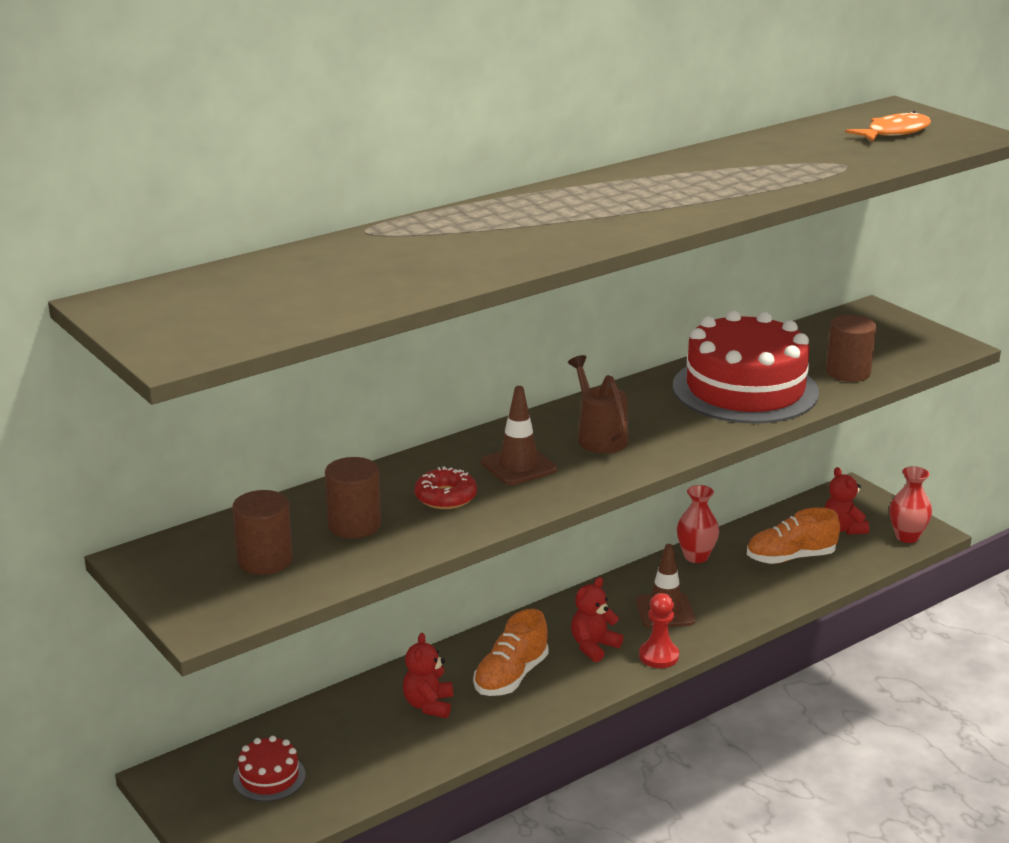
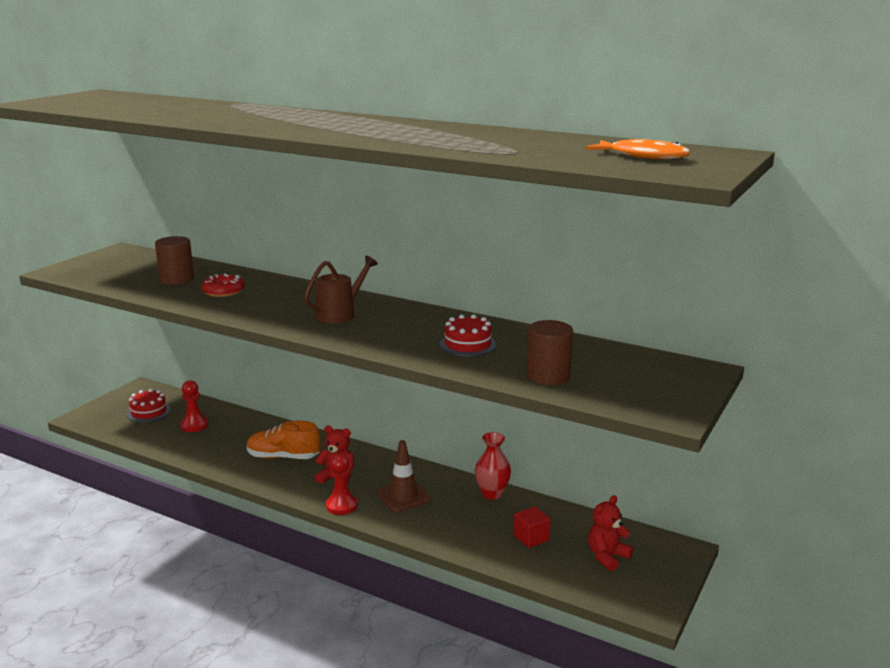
camera: 65 degrees right, 5 degrees down
(265, 560) = (127, 270): brown cylinder -> none
(355, 738) = (194, 425): none -> red pawn
(428, 705) = (238, 438): red teddy bear -> none
(518, 466) = (278, 301): brown traffic cone -> none
(745, 389) = (467, 344): red cake -> red cake, size x0.44
(790, 557) = (531, 538): orange shoe -> red cube
(907, 537) = (630, 596): red vase -> none

